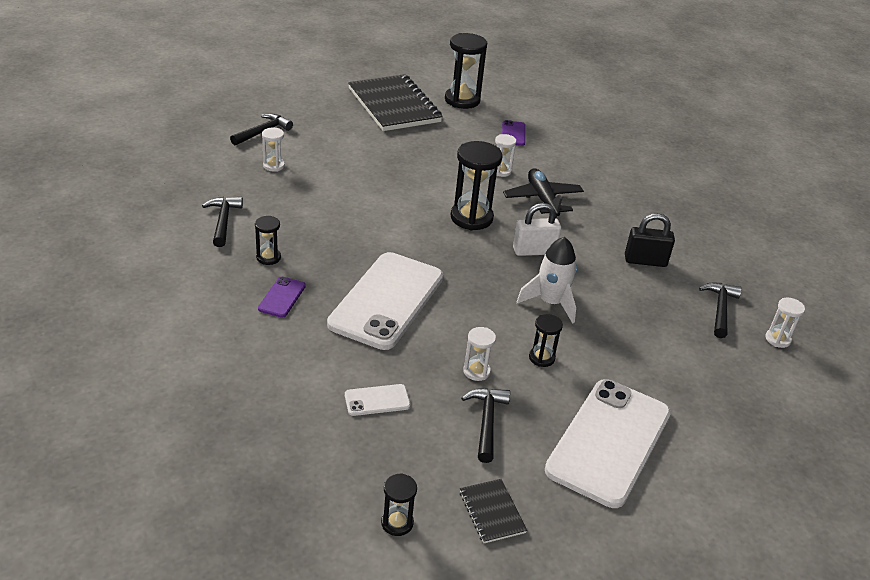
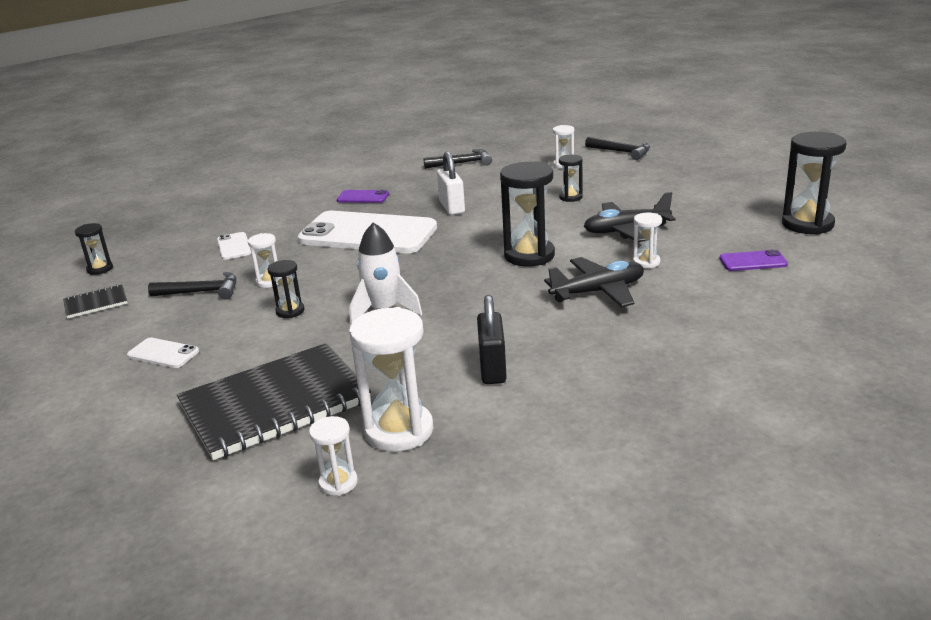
camera: 90 degrees right, 10 degrees down
(268, 257) = (416, 185): black hourglass -> black hourglass (570, 197)
(394, 105) = (744, 193): black notebook -> black notebook (275, 404)
(441, 167) = (626, 230): none -> black plane
(534, 251) = (480, 294): white padlock -> white padlock (452, 207)
(609, 442) = (163, 353): white phone -> white phone, size x0.42
(720, 309) = (399, 431): black hammer -> white hourglass

